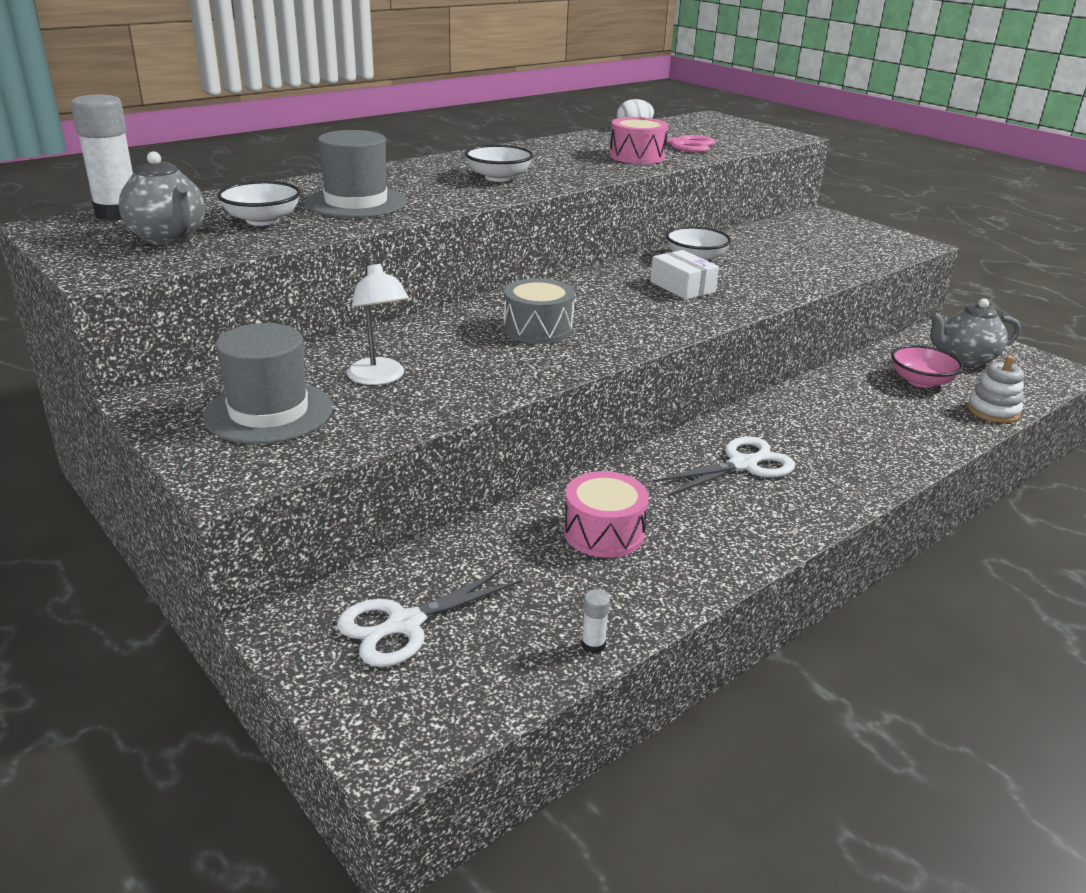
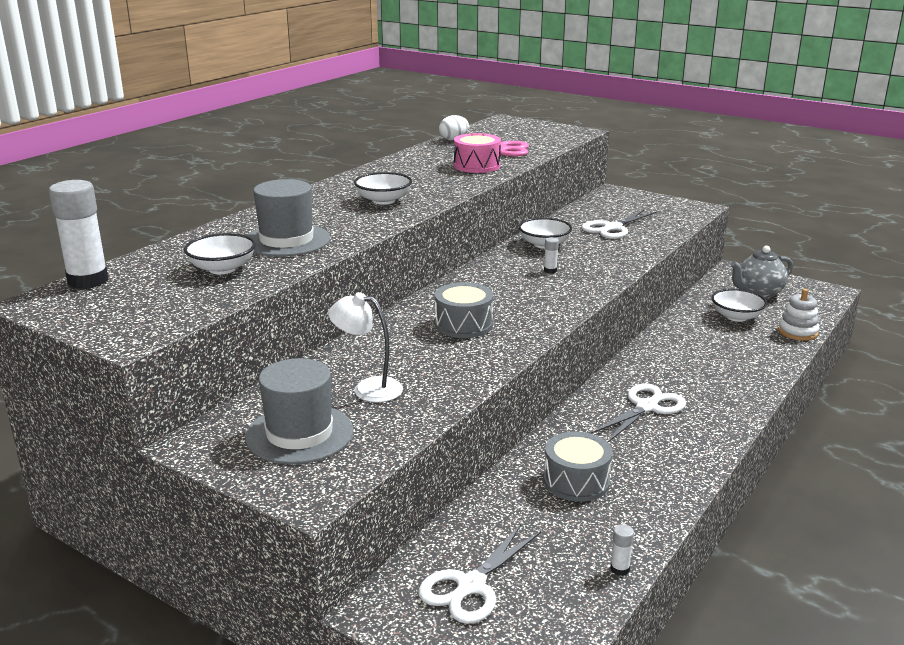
camera: 15 degrees left, 5 degrees down
(169, 238) = (157, 297): grey teapot -> none
(379, 378) = (368, 388): white lamp -> white lamp turned 150 degrees clockwise
(603, 532) = (576, 481): pink drum -> grey drum
(682, 287) = (550, 270): white box -> white glue stick
(791, 252) = (612, 228): none -> white scissors
(921, 381) = (736, 317): pink bowl -> white bowl

